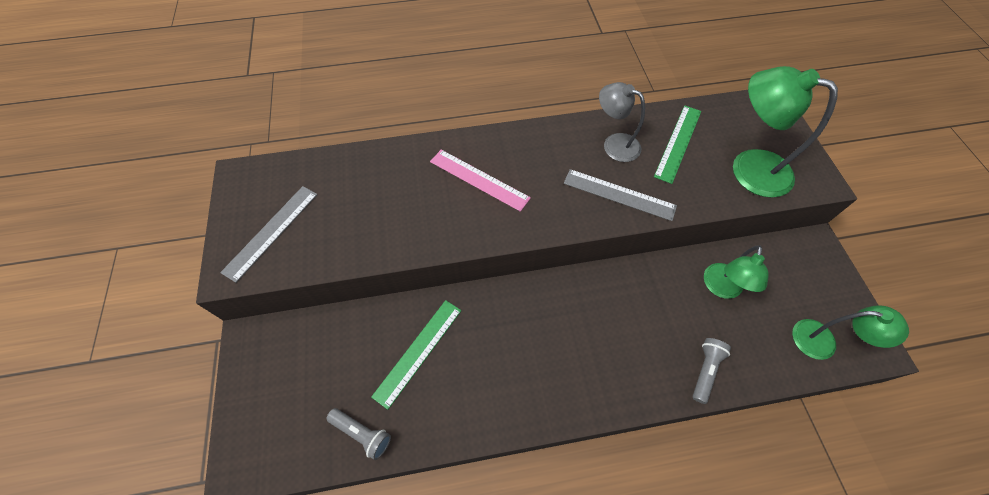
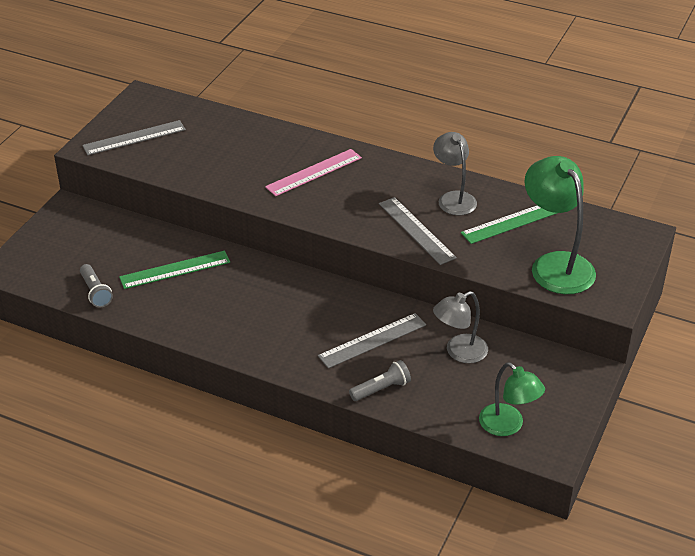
camera: 35 degrees right, 20 degrees down
(479, 179) = (314, 172): pink ruler -> pink ruler turned 75 degrees clockwise
(650, 320) = (372, 340): none -> grey ruler
(721, 288) = (459, 352): green lamp -> grey lamp

